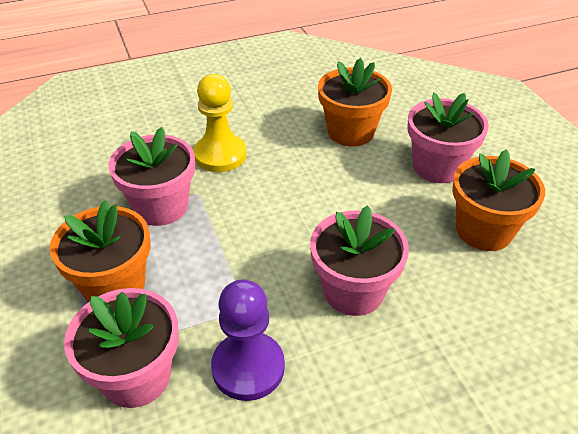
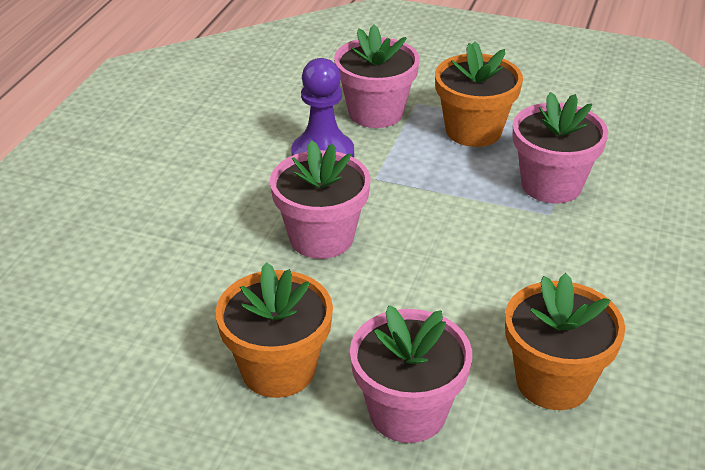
camera: 130 degrees right, 5 degrees down
(220, 155) = (604, 254): yellow pawn -> none

